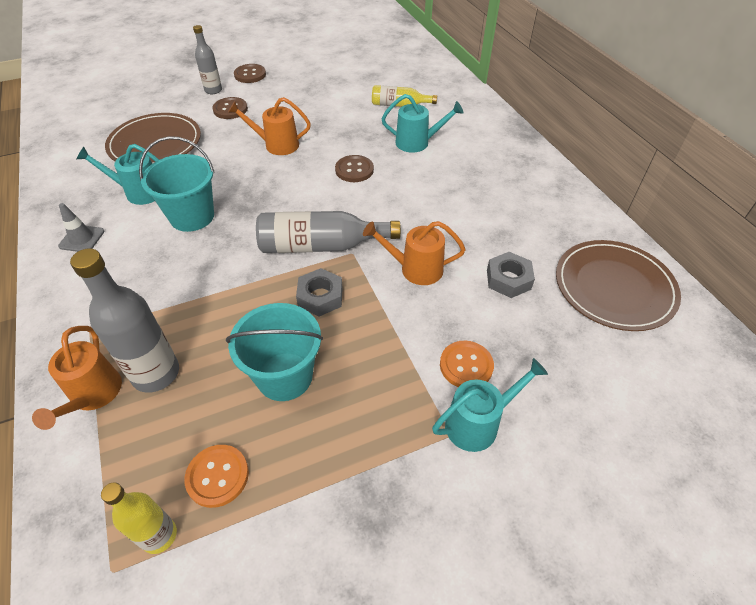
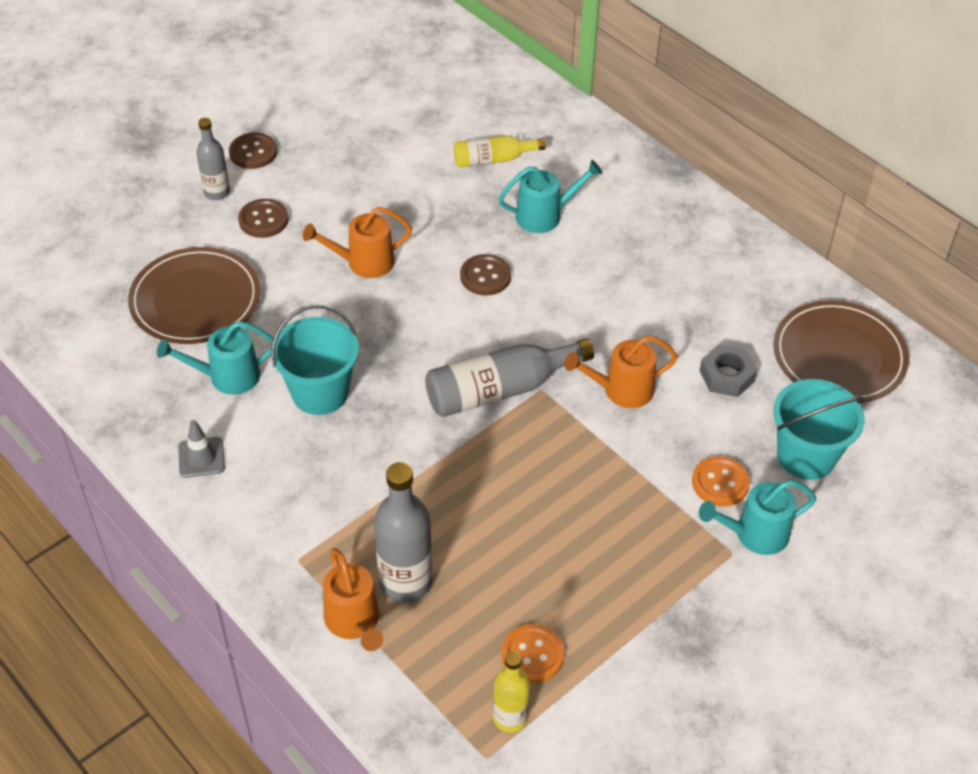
camera: 20 degrees left, 0 degrees up
(284, 376) = (543, 546): turquoise bucket -> turquoise bucket (806, 456)
(320, 297) = (533, 451): grey nut -> none
(478, 423) = (754, 534): turquoise watering can -> turquoise watering can turned 150 degrees counterclockwise

